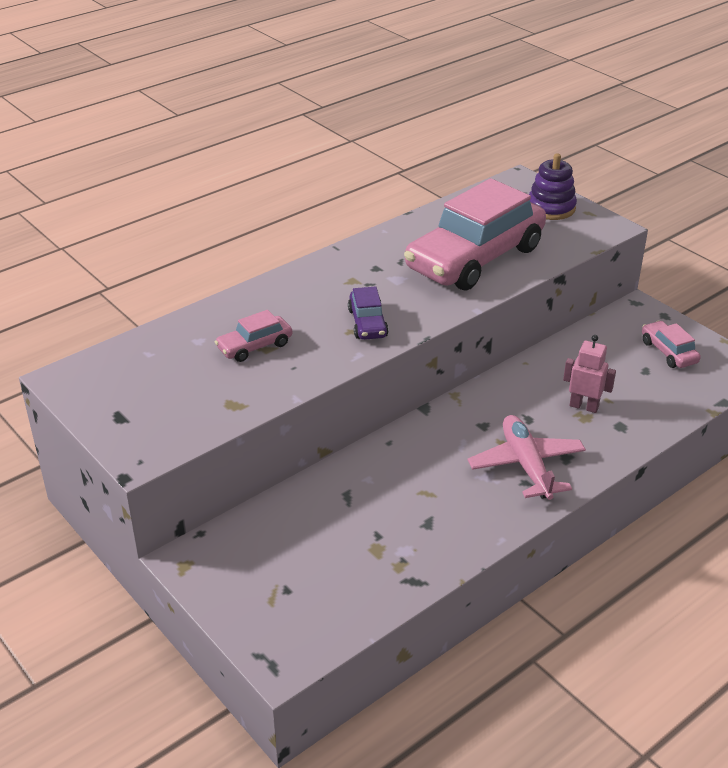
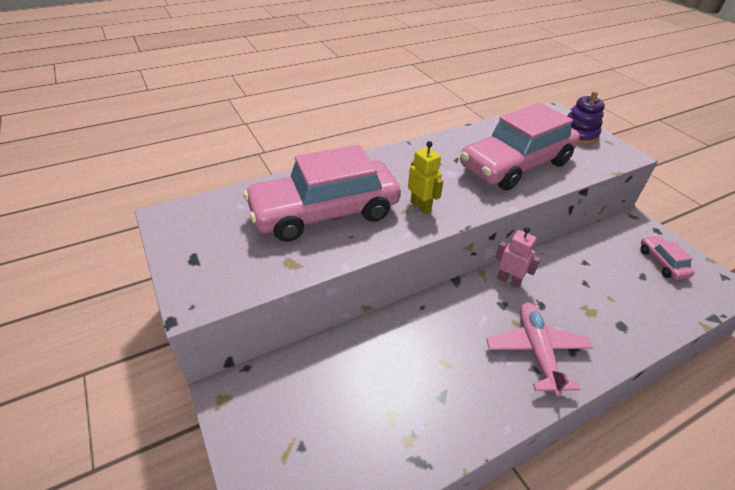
camera: 10 degrees right, 5 degrees up
(254, 346) = (325, 212): pink car -> pink car, size x2.34
(367, 323) = (421, 206): purple car -> yellow robot
(584, 406) = (590, 301): pink robot -> pink robot (509, 280)

